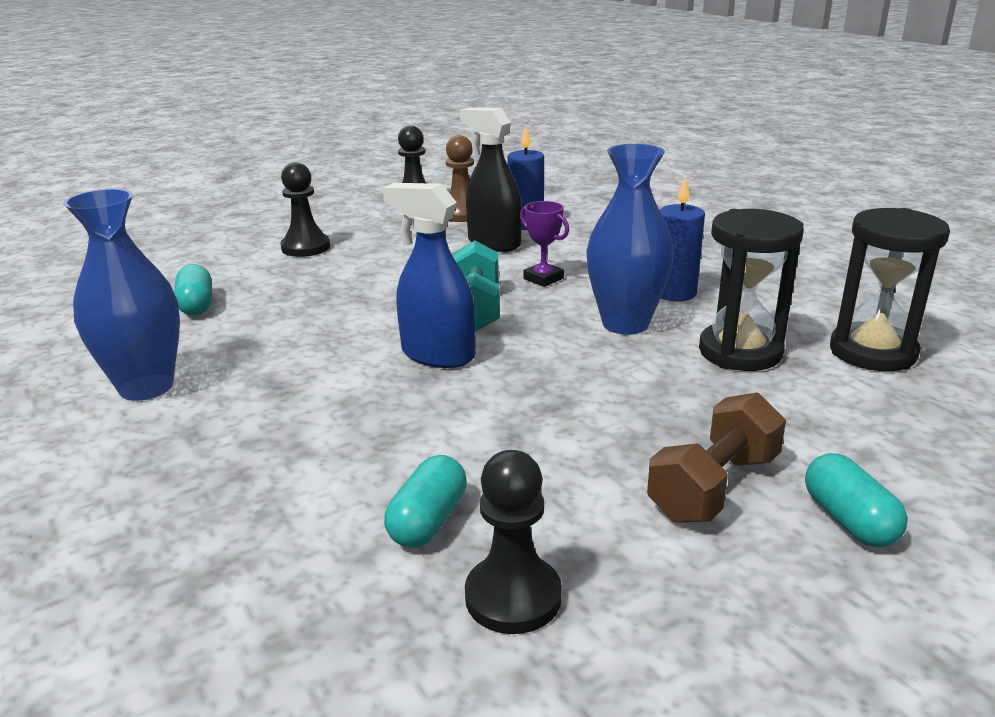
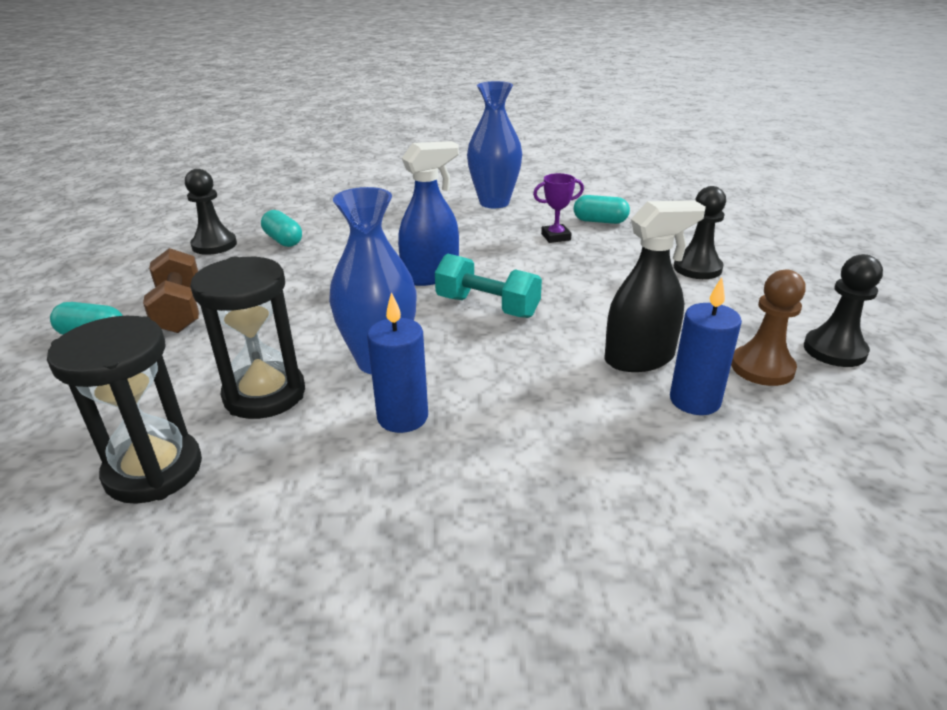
camera: 120 degrees right, 5 degrees up
(543, 279) = (516, 356): purple trophy -> purple trophy (555, 237)

